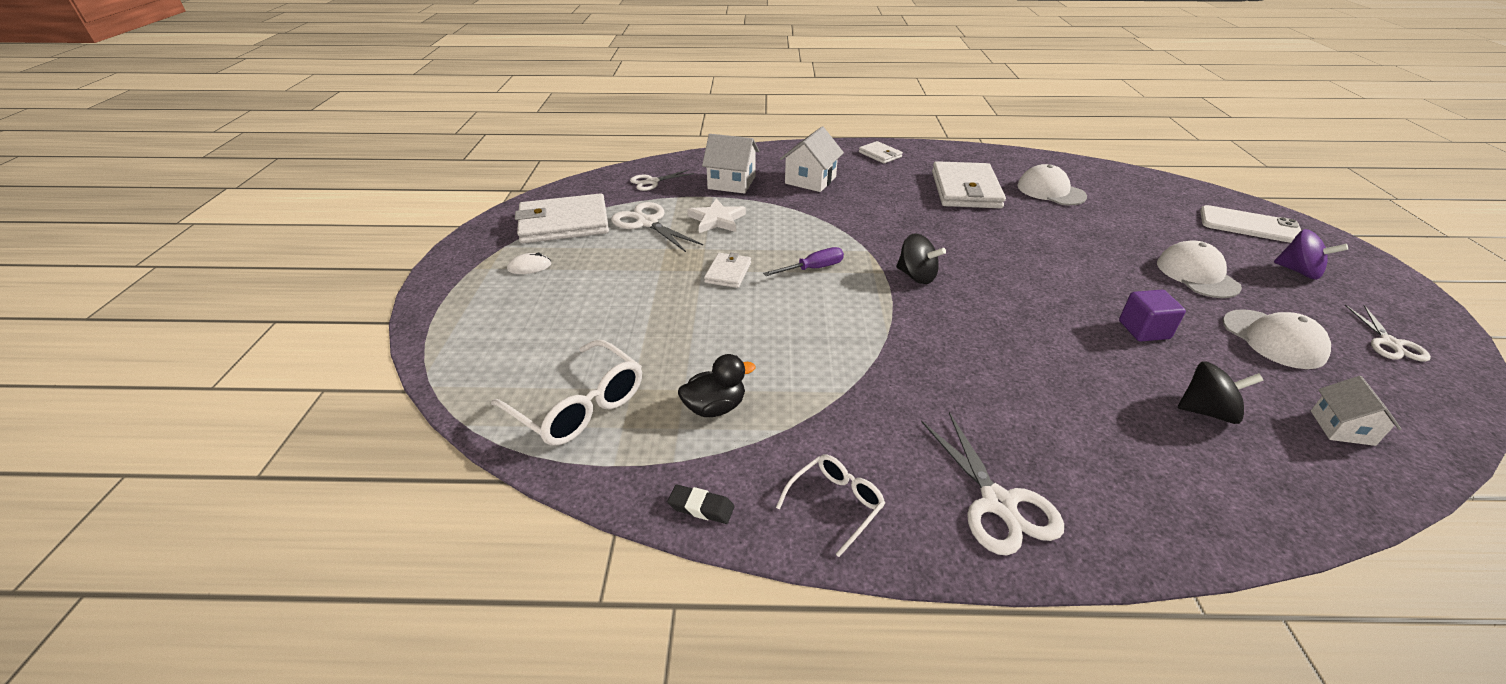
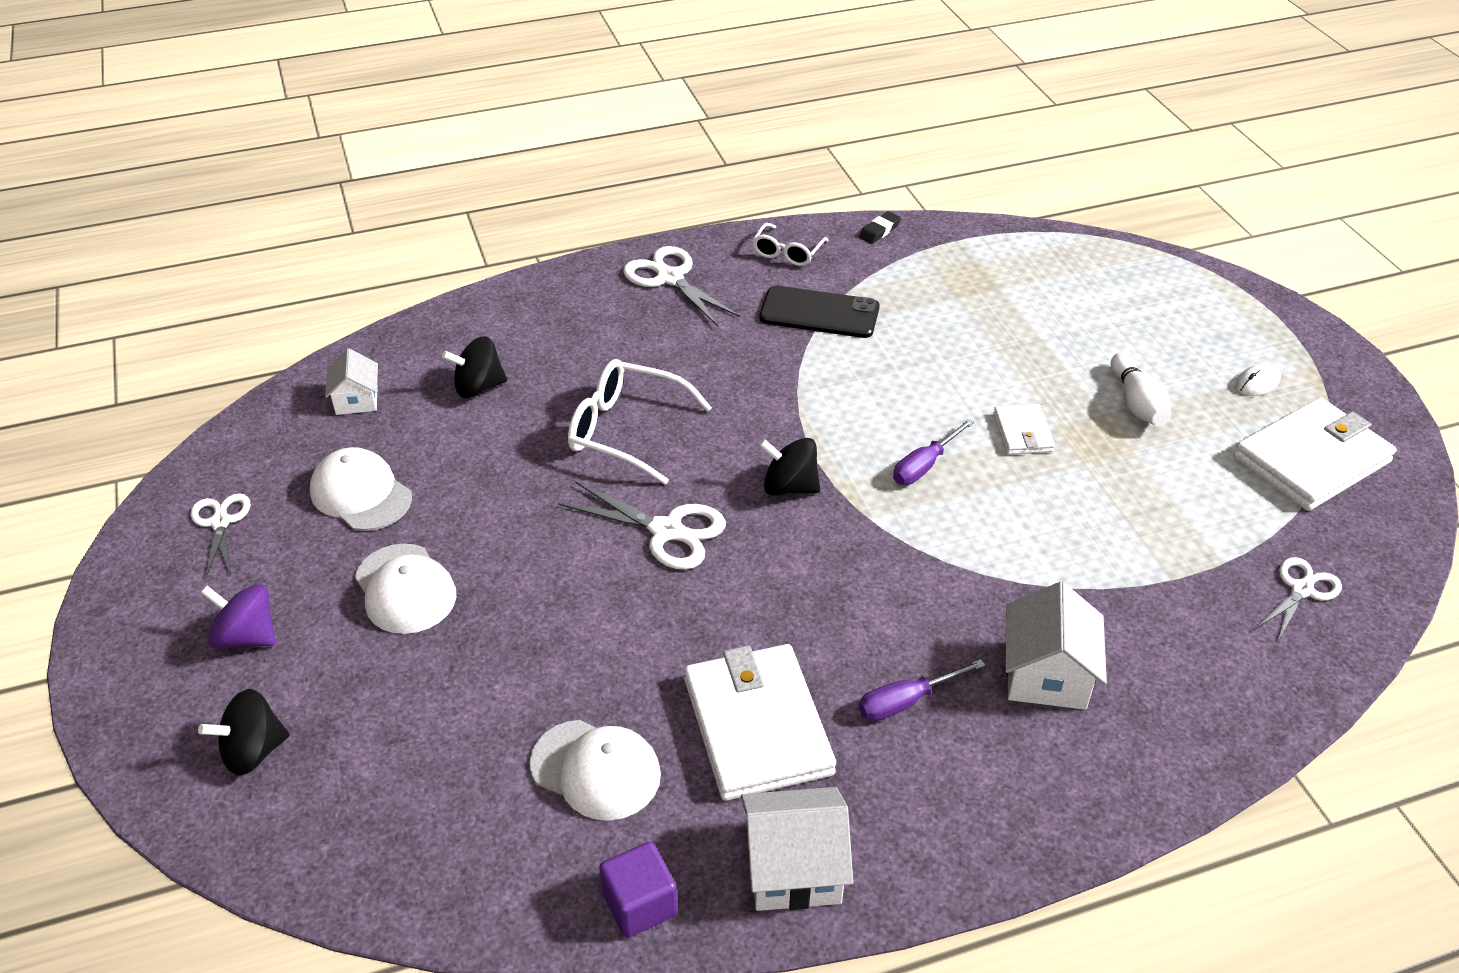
camera: 160 degrees right, 5 degrees up
(578, 405) = (1032, 267): white glasses -> white glasses (627, 431)
(629, 272) = (1137, 403): none -> white bowling pin
(647, 223) = (1205, 491): white scissors -> white scissors (667, 531)
(701, 507) = (879, 231): black eraser -> black eraser turned 45 degrees counterclockwise
(715, 407) = (920, 291): black duck -> none
(717, 220) = (1116, 524): white star -> none
(731, 182) = (1173, 626): white house -> white house (793, 868)
(833, 408) = (819, 313): none -> black phone
(880, 154) = (962, 821): white wallet -> none
(886, 184) = (906, 701): none -> purple screwdriver
(1143, 330) = (511, 470): purple cube -> purple cube (640, 904)
(1249, 225) = (253, 751): white phone -> black spinning top

